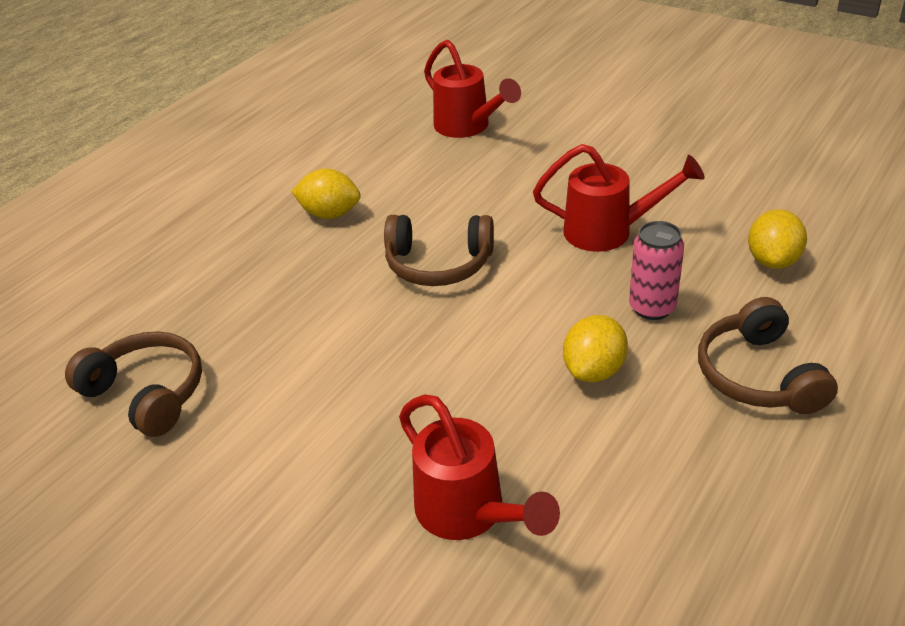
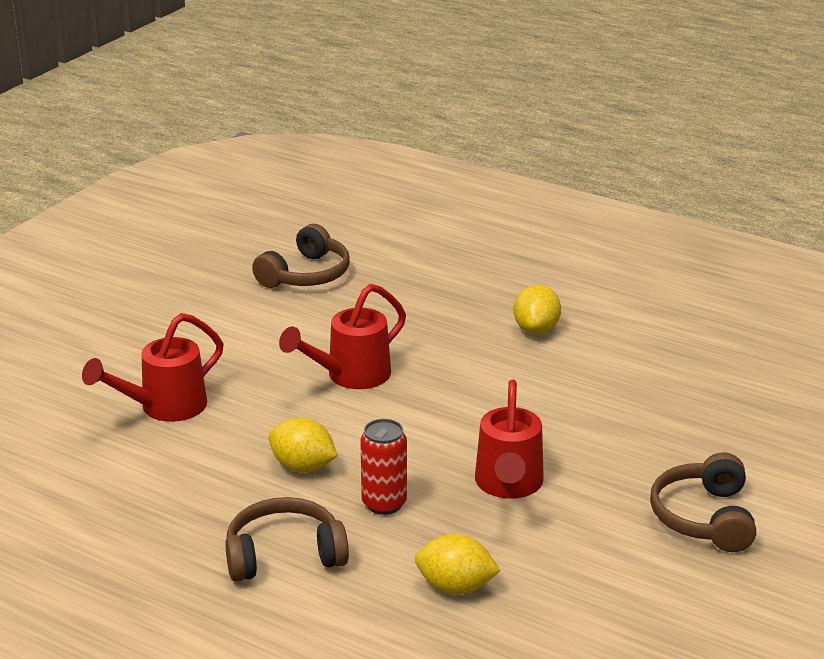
camera: 85 degrees right, 10 degrees down
(438, 264) = (456, 388): brown headphones -> brown headphones (704, 518)
(467, 127) = (712, 400): red watering can -> red watering can (350, 376)
(652, 308) = (384, 503): pink can -> red can

